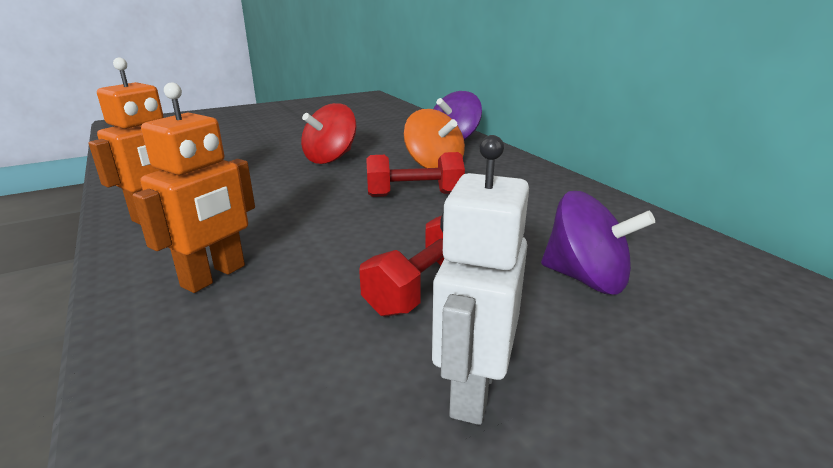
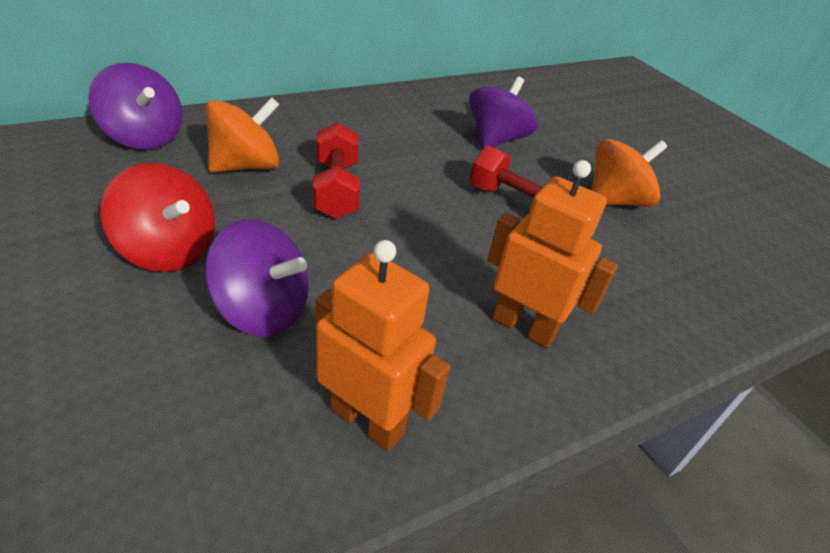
camera: 95 degrees left, 15 degrees up
(270, 183) = (262, 310): none -> purple spinning top
(472, 390) = (615, 201): white robot -> orange spinning top

